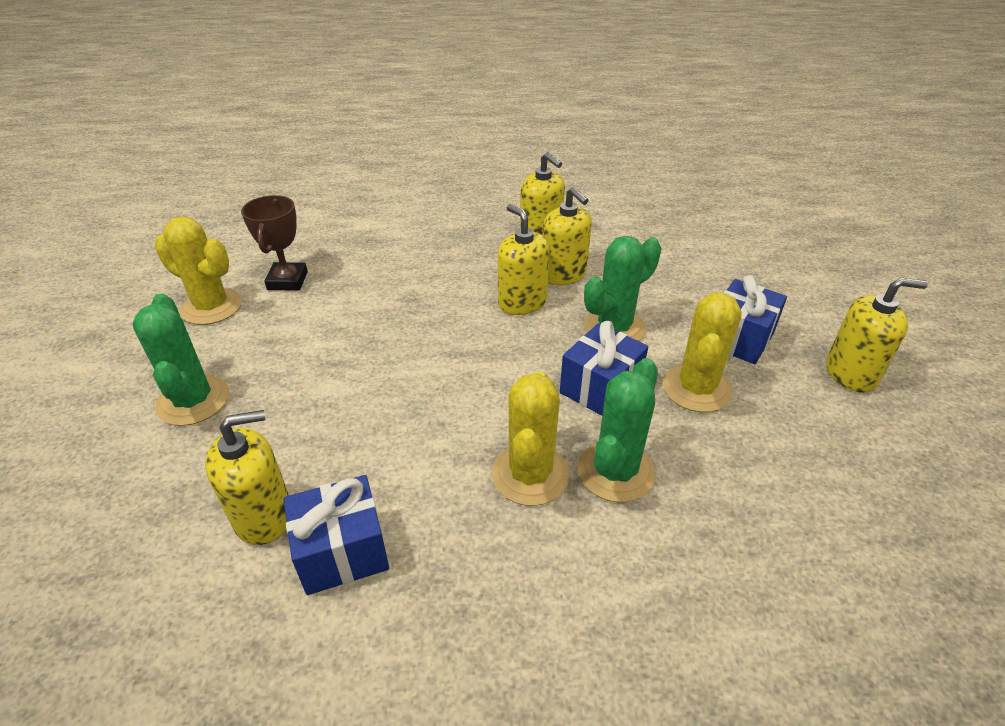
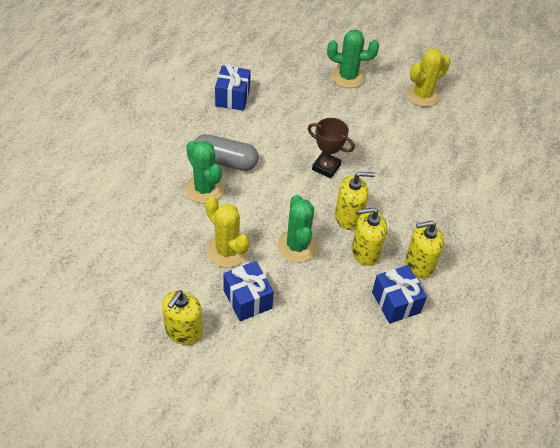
camera: 115 degrees right, 10 degrees up
(263, 516) = (265, 83): yellow soap dispenser -> none
(287, 281) = (432, 128): brown trophy -> brown trophy (326, 167)
(530, 474) = (225, 161): yellow cactus -> grey capsule
(600, 388) = (256, 212): blue gift -> blue gift (395, 302)

